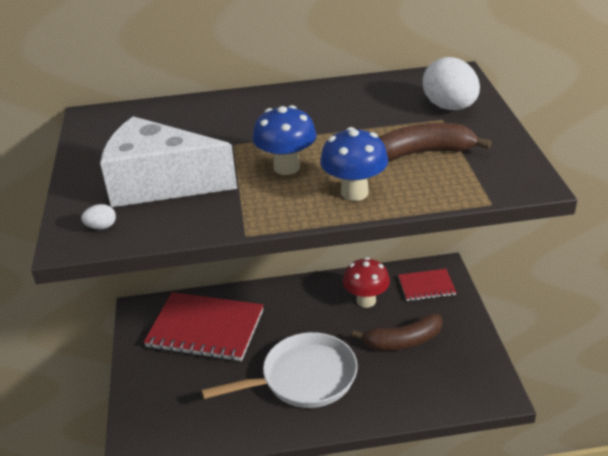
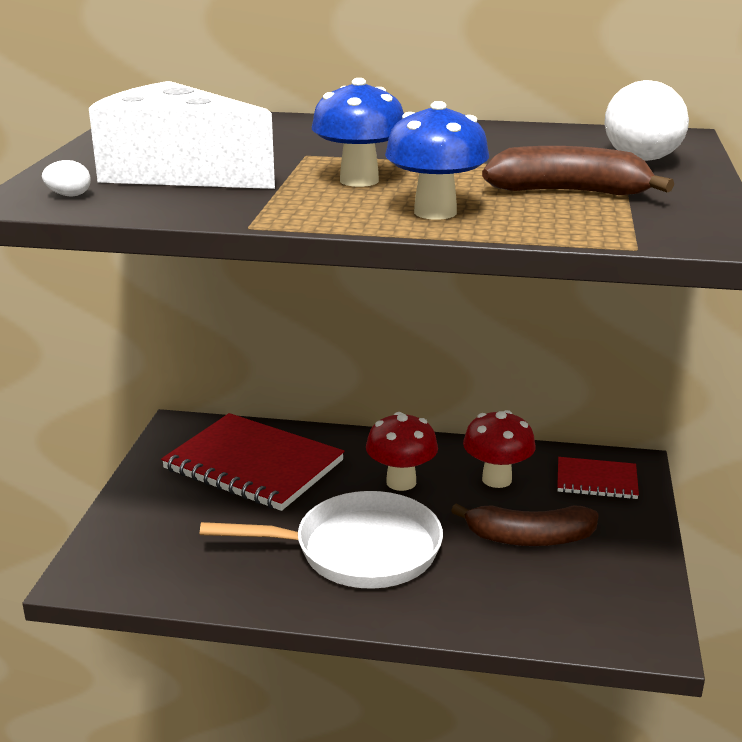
camera: 15 degrees right, 10 degrees down
(307, 318) = (401, 482): none -> red mushroom

